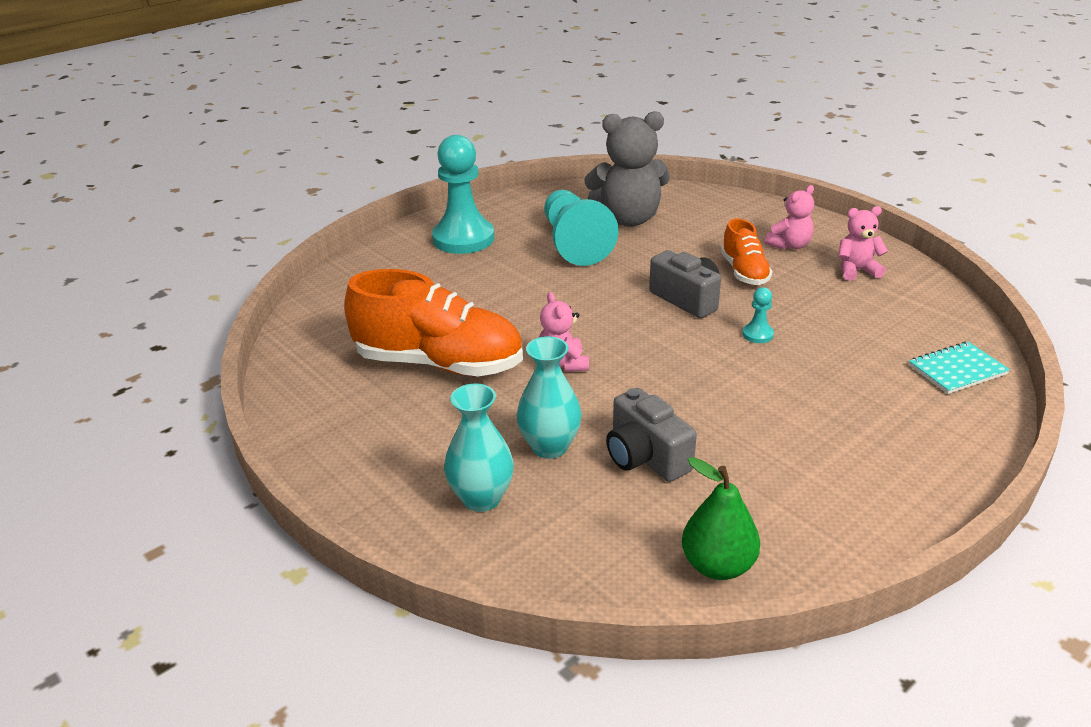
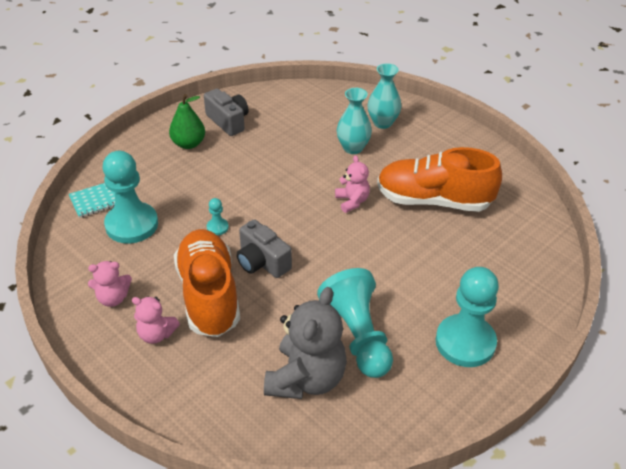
camera: 175 degrees right, 10 degrees up
(628, 219) = (306, 378): grey teddy bear -> grey teddy bear turned 120 degrees clockwise
(645, 457) = (301, 143): grey camera -> grey camera (228, 121)
(718, 566) = (272, 99): green pear -> green pear (188, 144)
(744, 272) = (209, 295): orange shoe -> orange shoe, size x1.88
(789, 245) = (156, 334): pink teddy bear -> pink teddy bear turned 120 degrees counterclockwise
(883, 339) = (132, 224): none -> turquoise pawn

